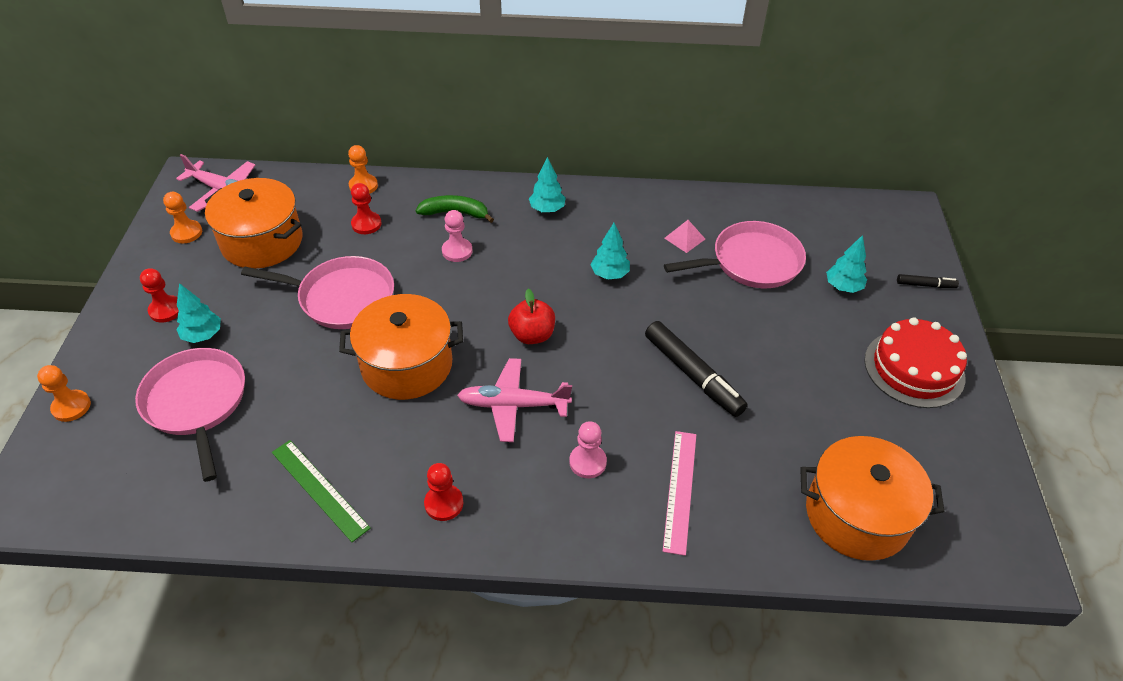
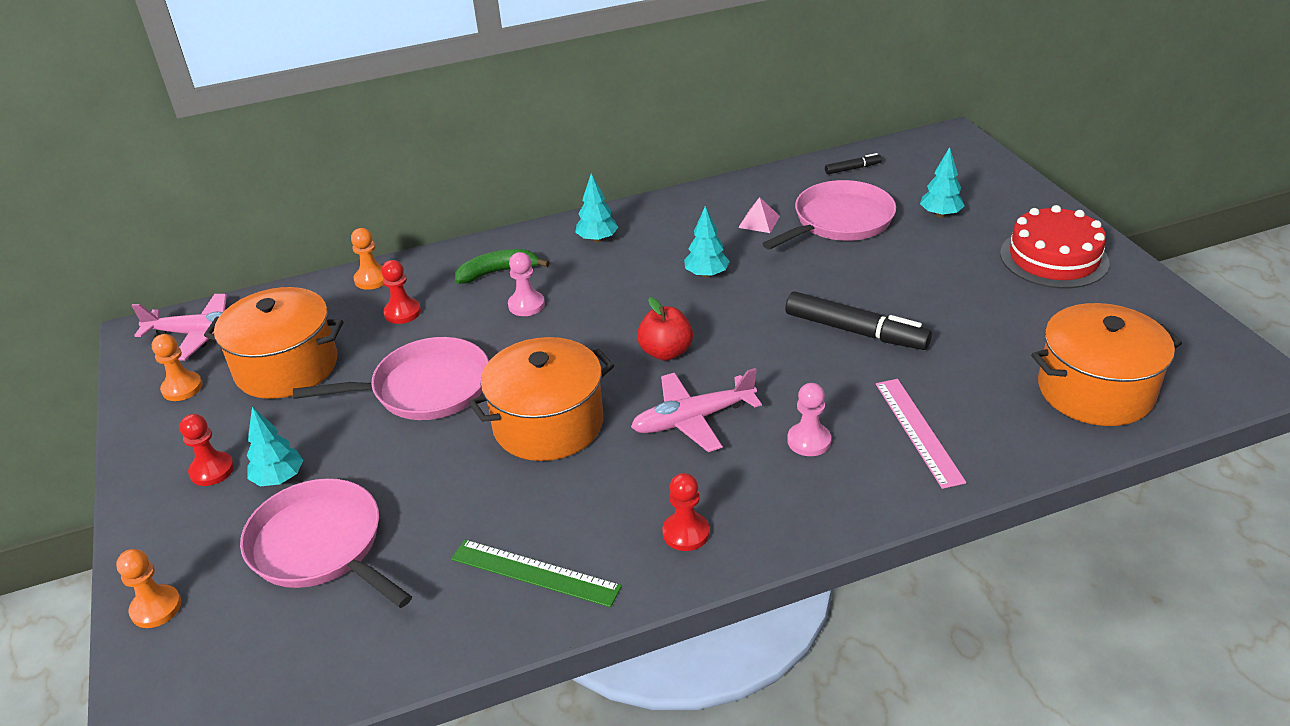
camera: 20 degrees left, 10 degrees down
(925, 285) = (1012, 190): black marker -> black marker (852, 169)

